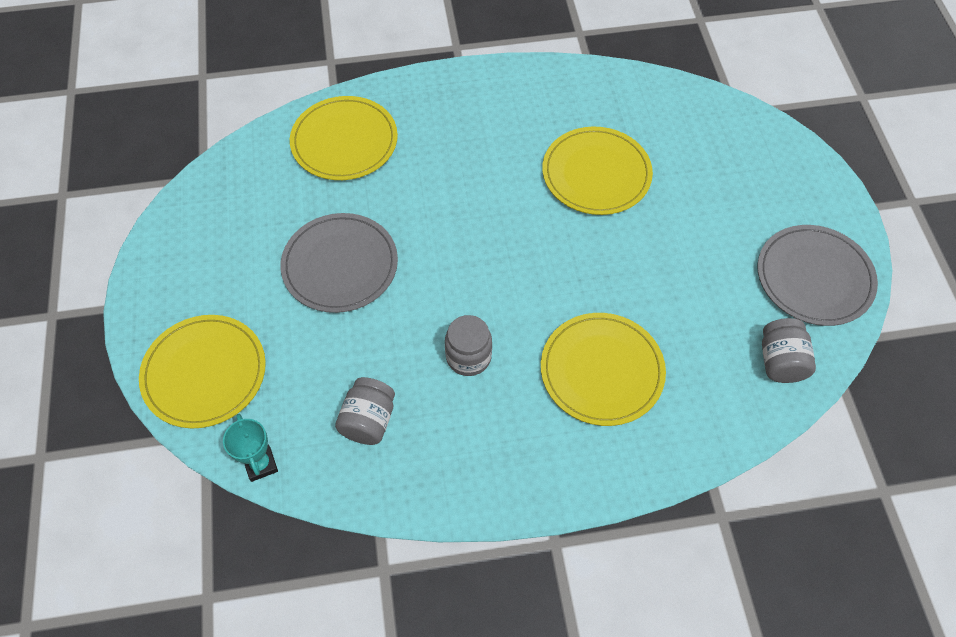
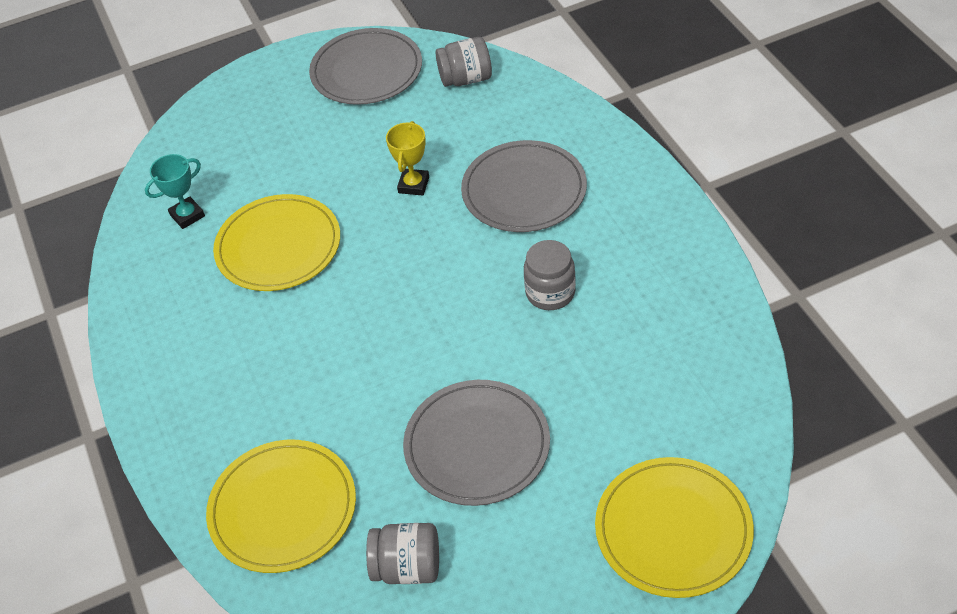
camera: 100 degrees left, 10 degrees down
(260, 464) = (751, 429): turquoise trophy -> turquoise trophy (187, 215)
(368, 420) = (658, 353): grey jar -> grey jar (407, 567)
(602, 371) = (524, 190): yellow plate -> grey plate
(638, 283) = (413, 185): none -> yellow trophy

